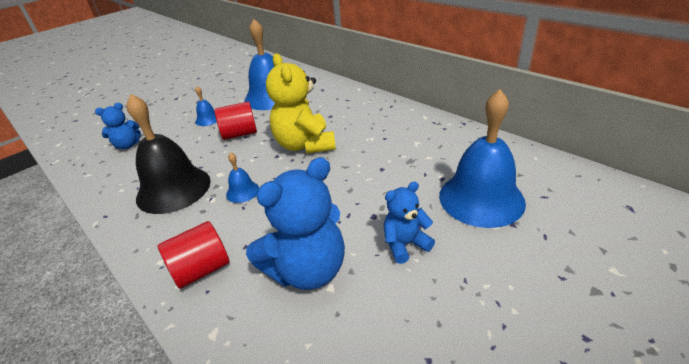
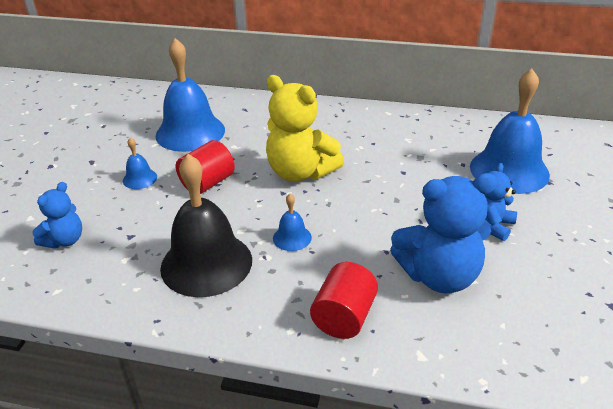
camera: 35 degrees left, 0 degrees up
(307, 270) = (439, 276): blue teddy bear -> blue teddy bear turned 60 degrees clockwise

